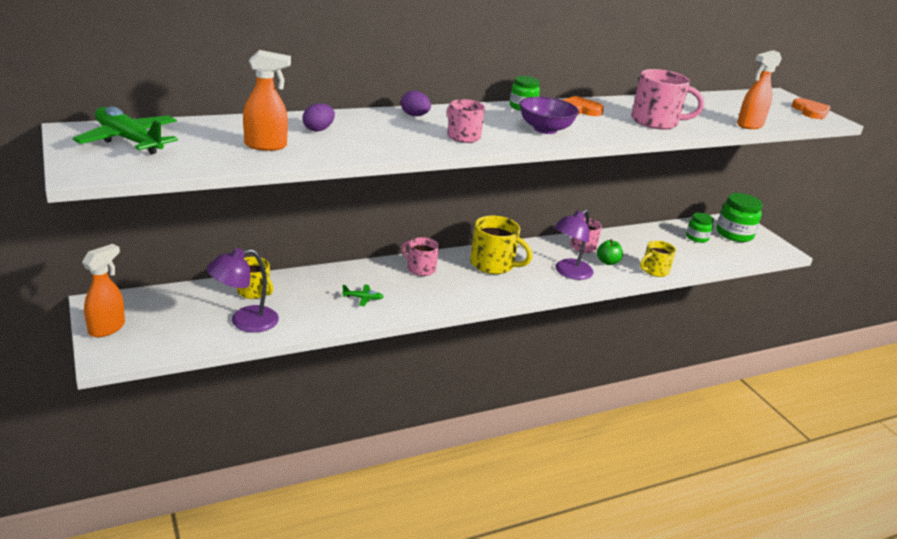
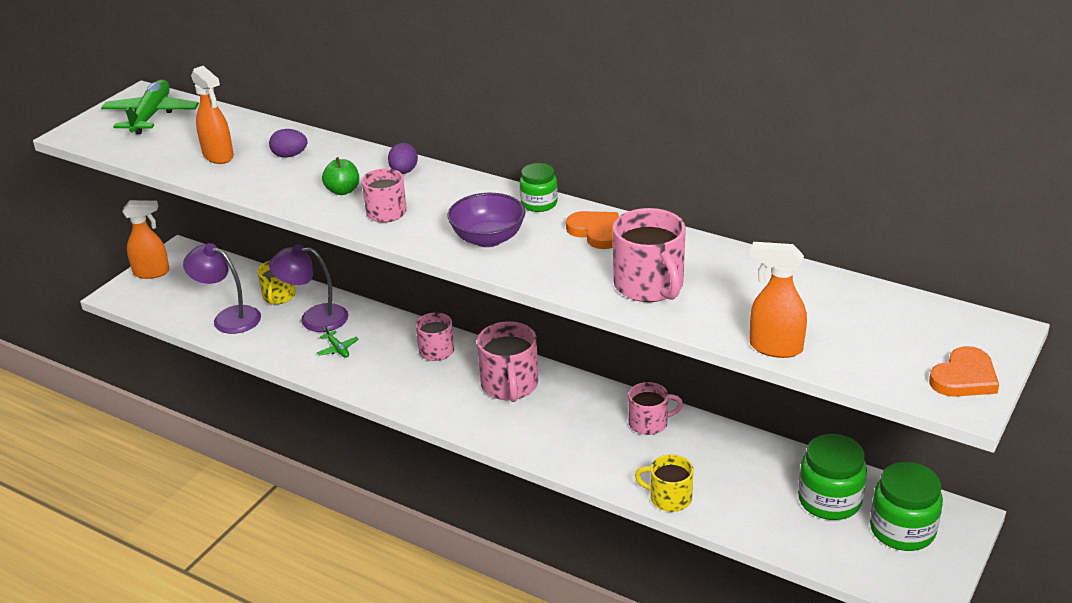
camera: 60 degrees right, 5 degrees up
(493, 264) = (509, 385): yellow mug -> pink mug
(569, 273) = (565, 439): purple lamp -> purple lamp (314, 318)
(607, 262) = (636, 455): green apple -> green apple (343, 191)
(697, 238) = (829, 500): green jar -> green jar, size x1.66

